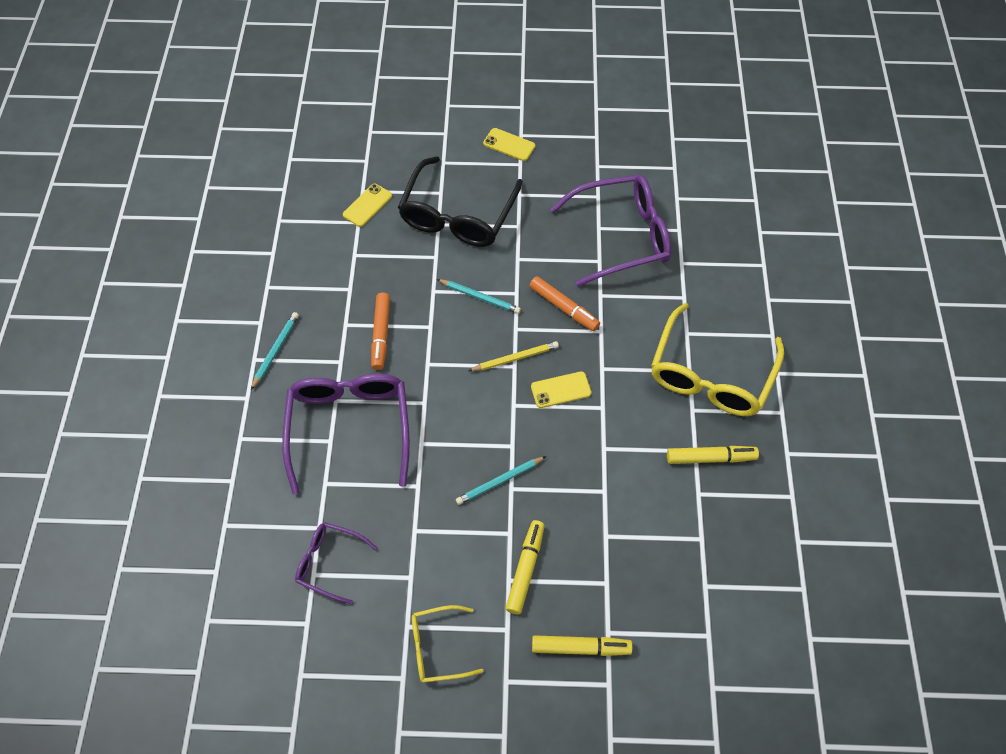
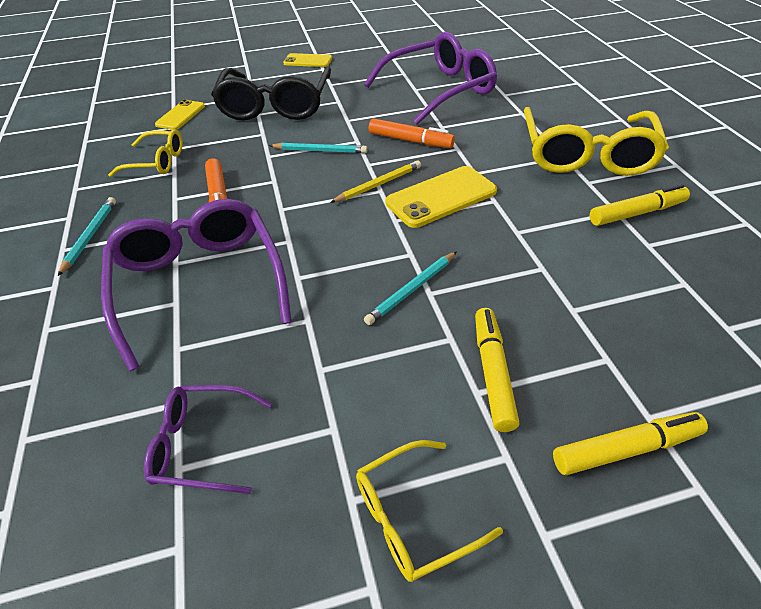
camera: 15 degrees left, 15 degrees down
(337, 270) = (156, 162): none -> yellow glasses
(561, 390) = (441, 197): yellow phone -> yellow phone, size x1.61

